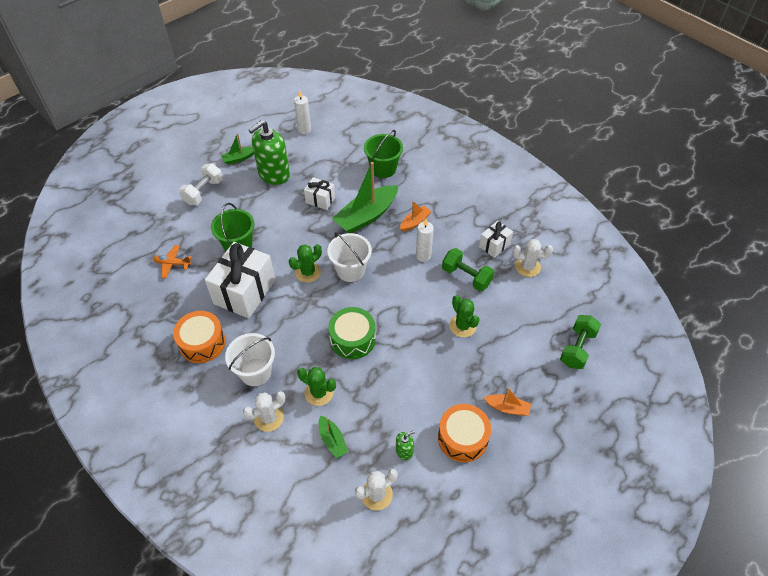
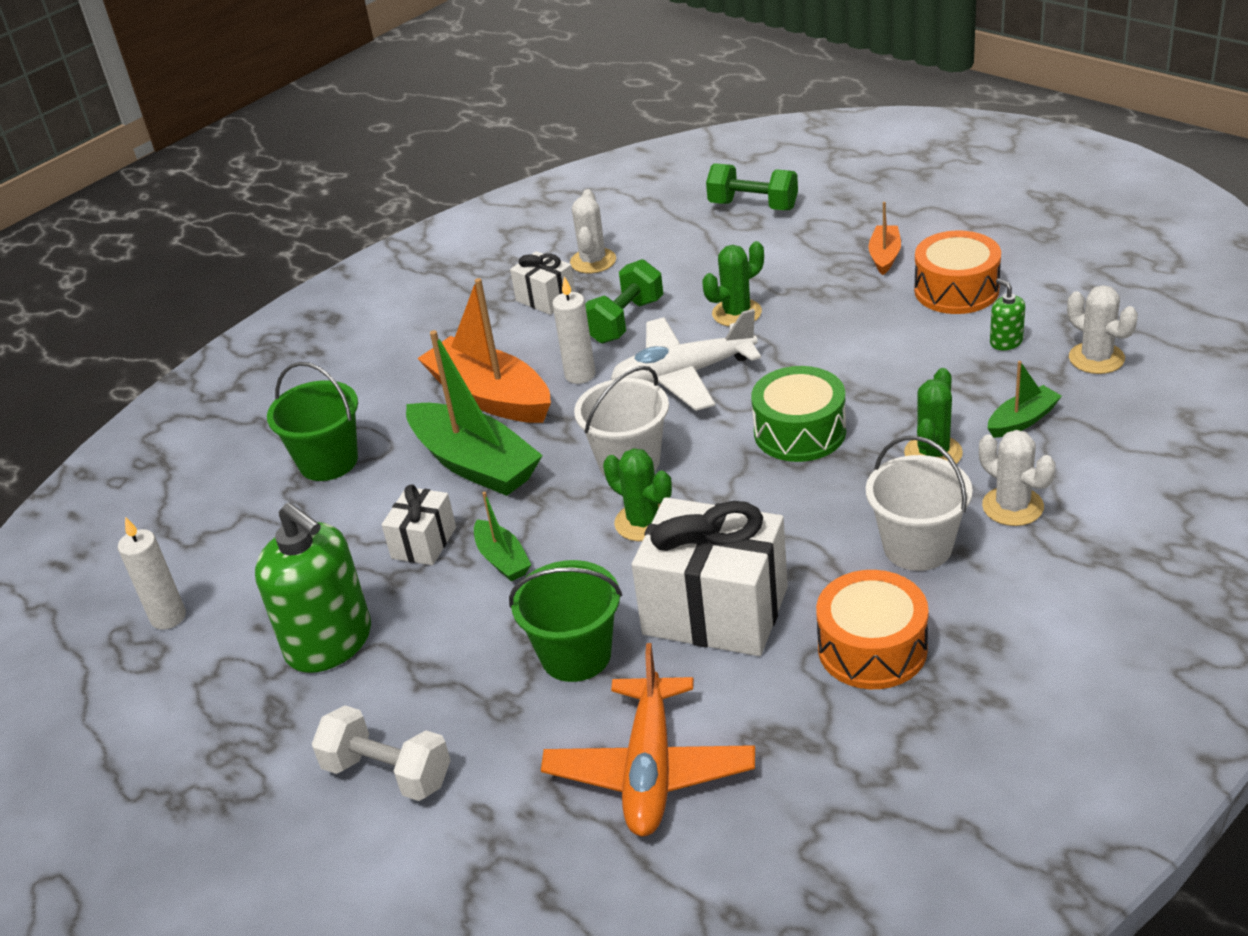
camera: 90 degrees left, 15 degrees down
(172, 264) = (650, 770): orange plane -> orange plane, size x1.89
(239, 158) = (260, 727): green boat -> green boat (502, 559)
(412, 297) = (683, 375): none -> white plane
(415, 222) = (490, 396): orange boat -> orange boat, size x2.02

